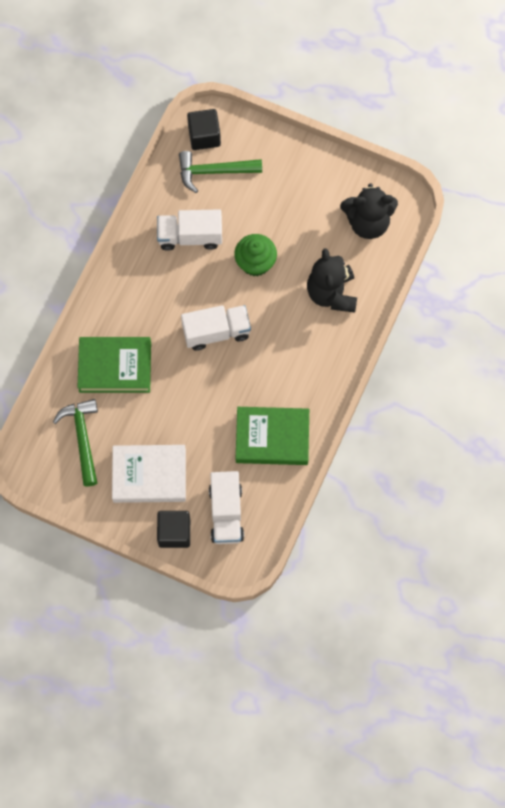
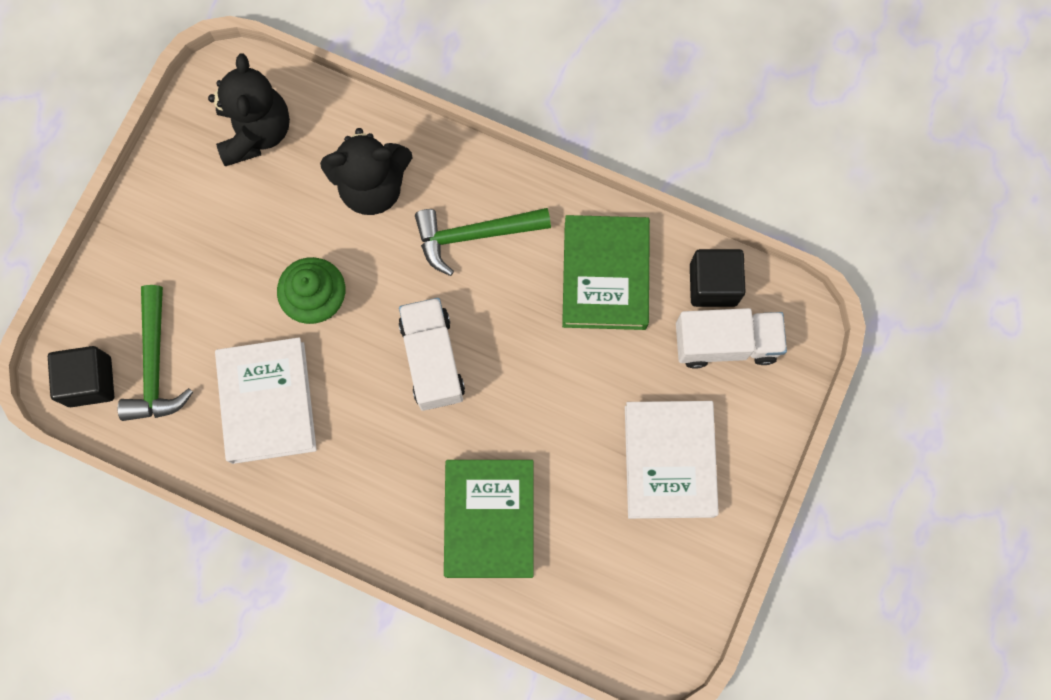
camera: 90 degrees left, 5 degrees up
(82, 438) = (610, 569): green hammer -> green hammer (474, 235)
(174, 532) = (759, 421): black cube -> black cube (713, 284)
(190, 236) = (267, 402): white truck -> white book

